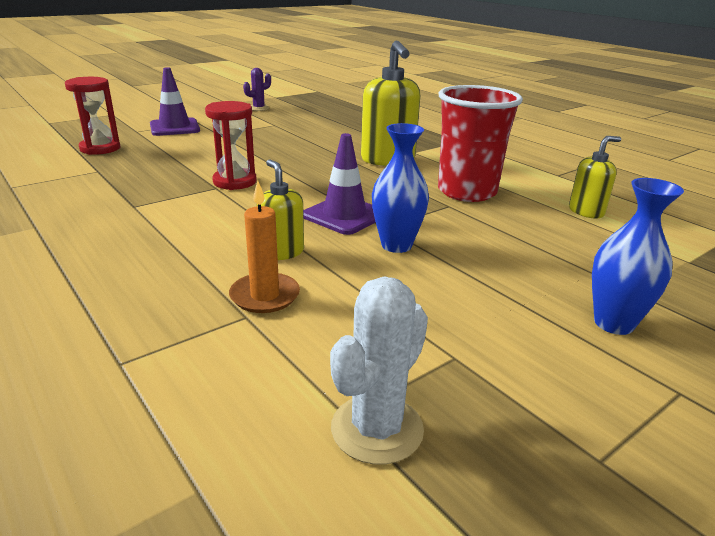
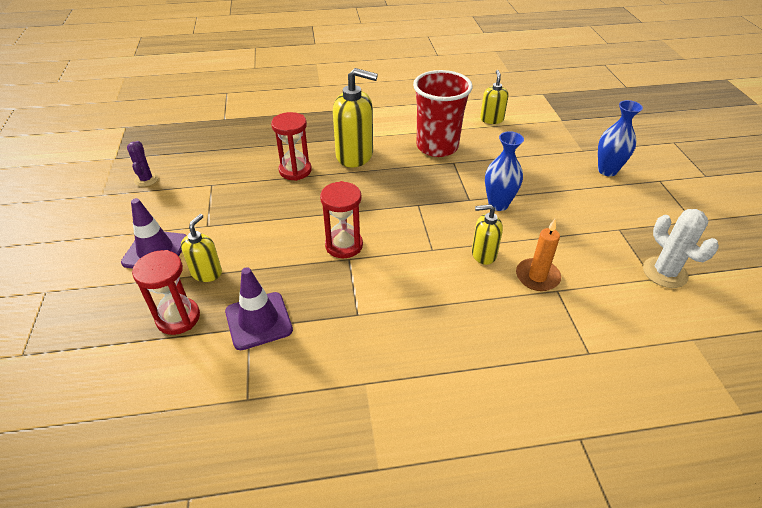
camera: 60 degrees left, 15 degrees up
(159, 145) = (206, 272): none -> yellow soap dispenser
(330, 144) = (295, 170): none -> red hourglass
(344, 215) = (443, 210): purple traffic cone -> purple traffic cone (258, 321)

